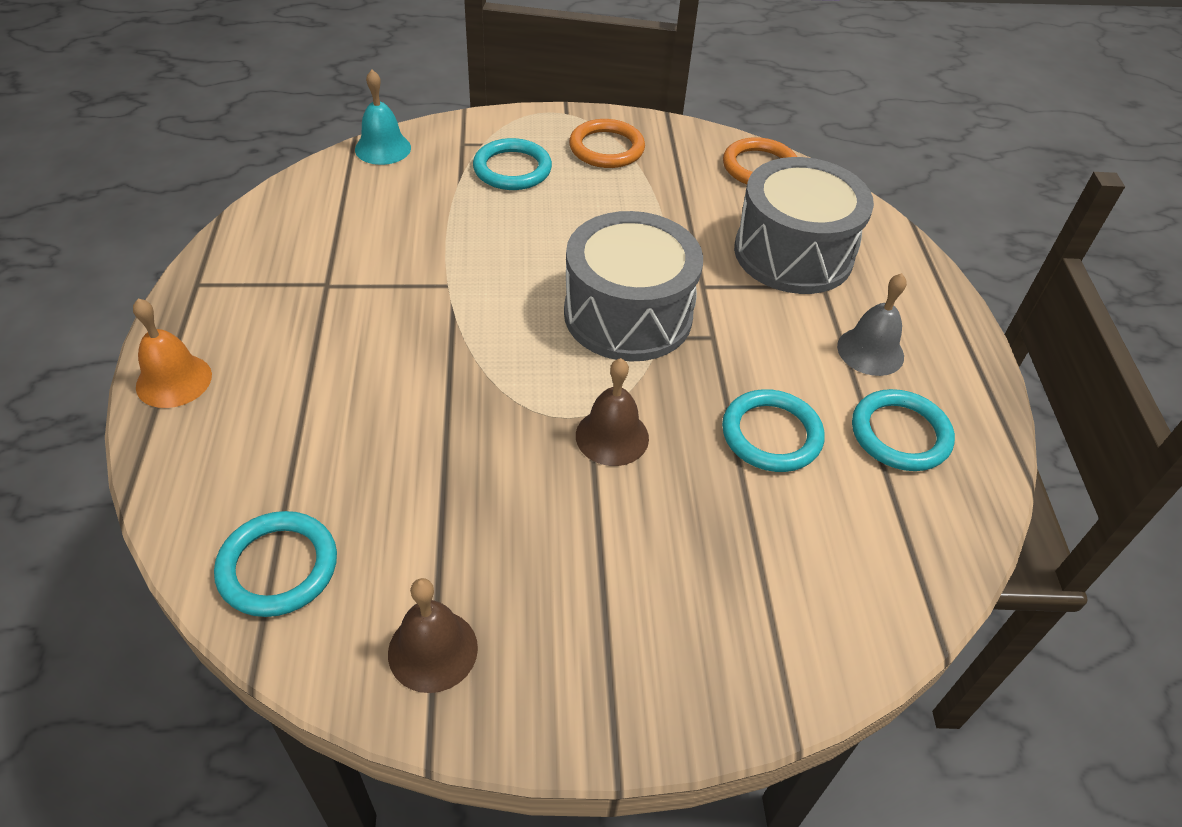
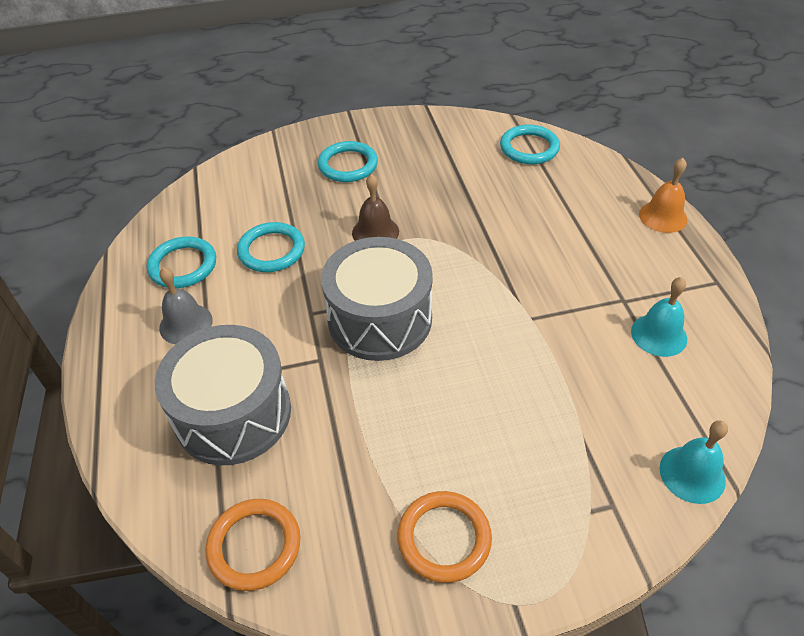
camera: 175 degrees right, 0 degrees up
(318, 244) = (659, 335): none -> turquoise bell
(433, 650) = (439, 133): brown bell -> none
(512, 169) = (538, 473): turquoise ring -> turquoise ring (348, 165)

